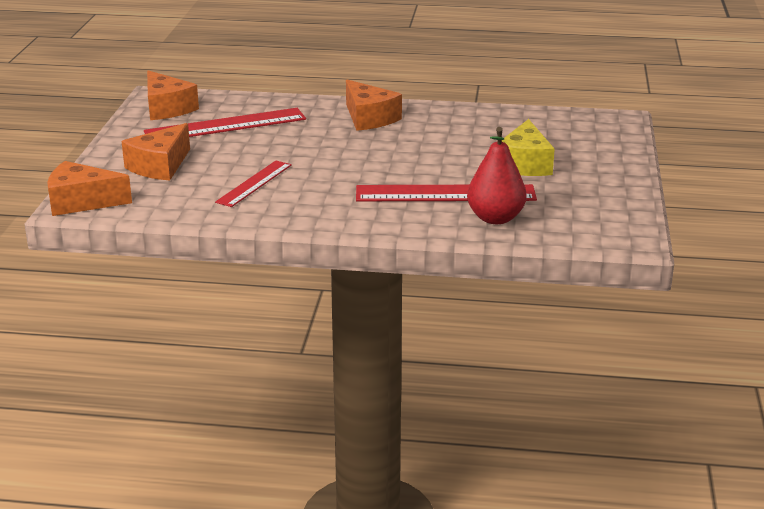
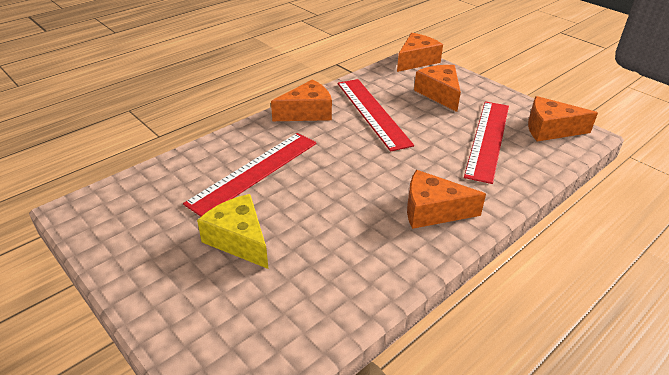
camera: 130 degrees right, 10 degrees up
(254, 183) = (373, 112): red ruler -> red ruler, size x1.63
(308, 213) = (307, 112): none -> orange cheese
(495, 218) = (193, 172): red pear -> none

